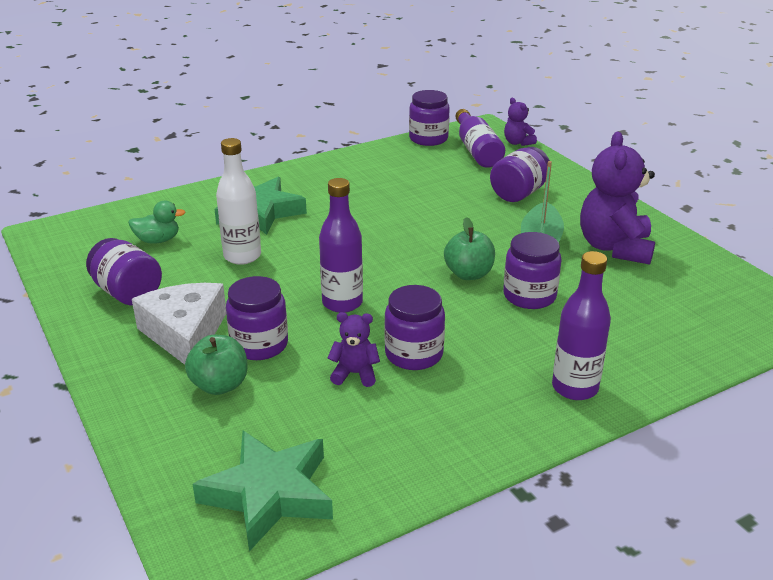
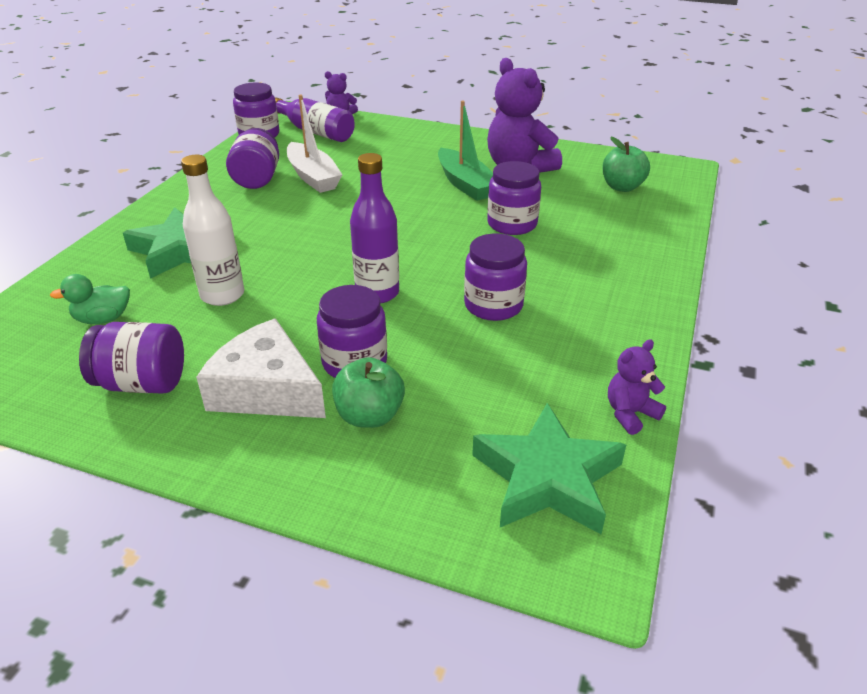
camera: 40 degrees left, 5 degrees up
(158, 240) = (103, 319): green duck -> green duck turned 150 degrees counterclockwise
(355, 374) = (471, 343): purple teddy bear -> purple teddy bear (630, 414)
(422, 190) = (313, 177): none -> white boat
(468, 274) = (445, 227): green apple -> green apple (622, 187)
(519, 193) = (396, 153): purple jar -> purple jar (257, 178)
(575, 388) = (632, 273): purple bottle -> none

